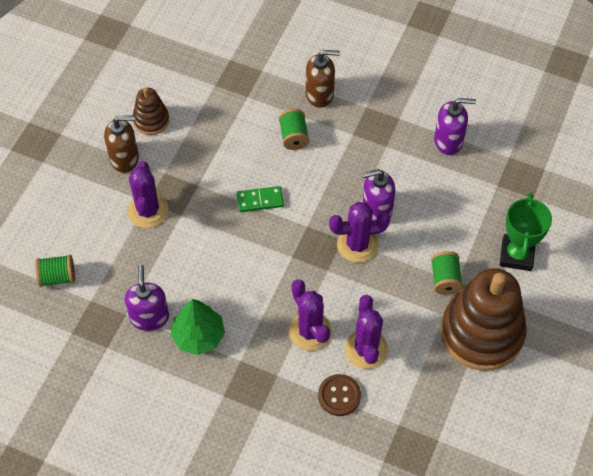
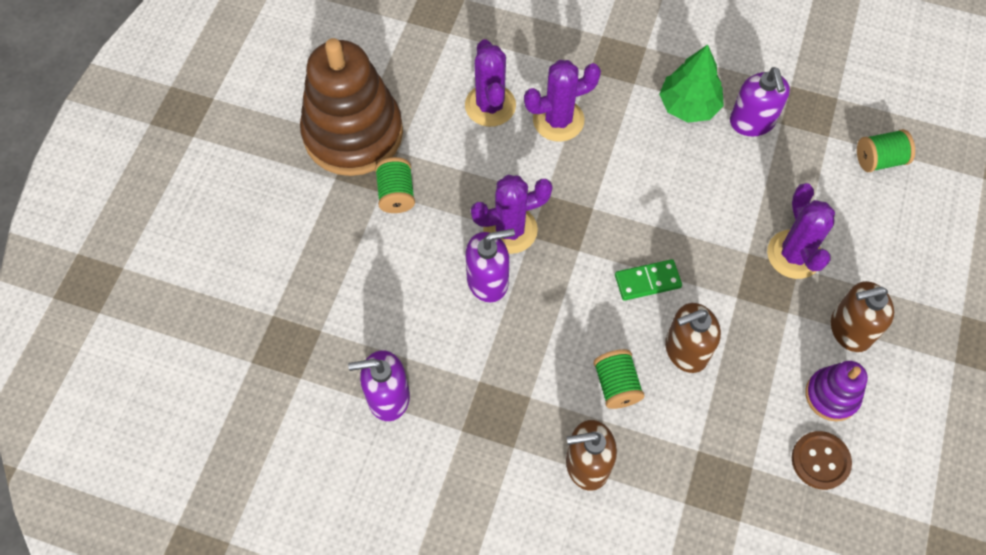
camera: 175 degrees right, 5 degrees up
(151, 120) = (831, 395): brown stacking toy -> purple stacking toy
(242, 154) = (686, 350): none -> brown soap dispenser
(310, 331) = (558, 120): purple cactus -> purple cactus turned 75 degrees counterclockwise
(339, 396) = (517, 55): brown button -> brown button (820, 461)
(516, 255) = (302, 232): green trophy -> none

